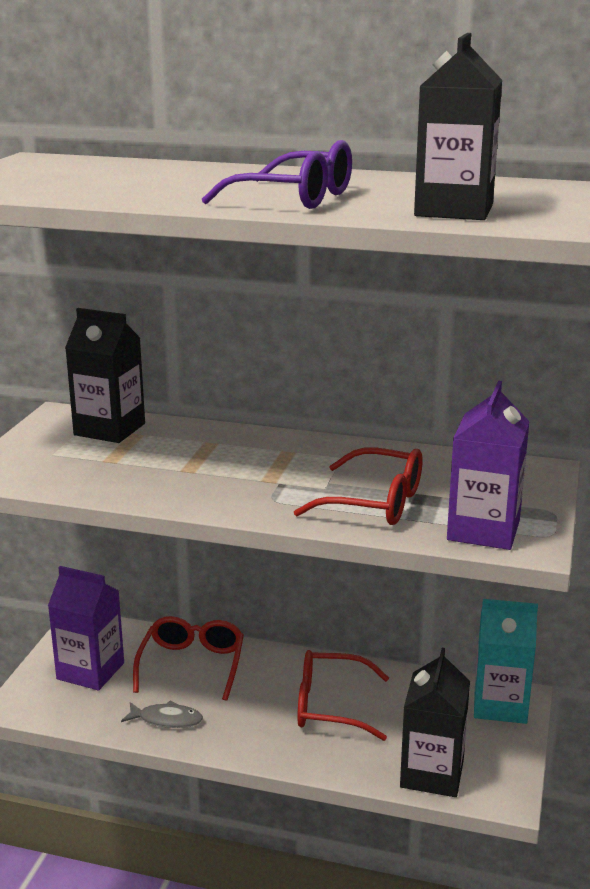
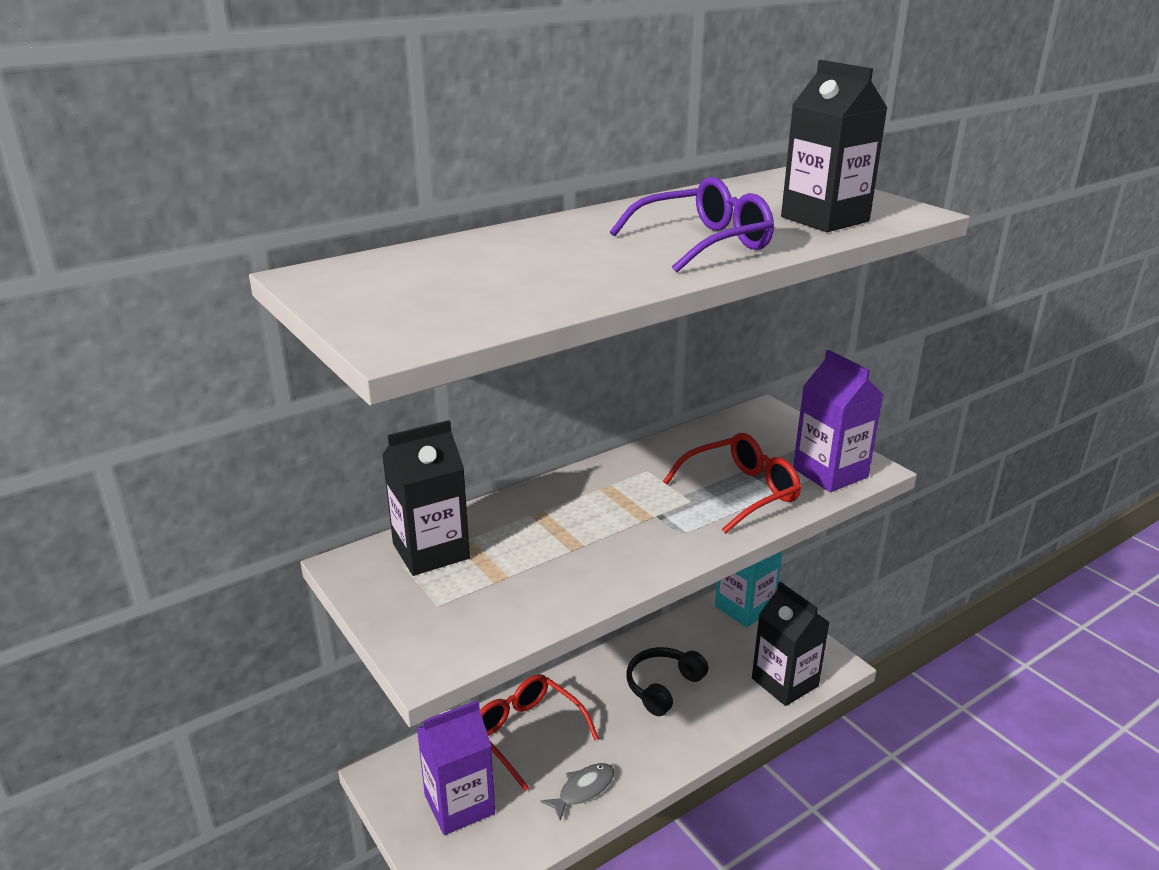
camera: 50 degrees left, 5 degrees up
(330, 706) = (663, 687): red glasses -> black headphones

